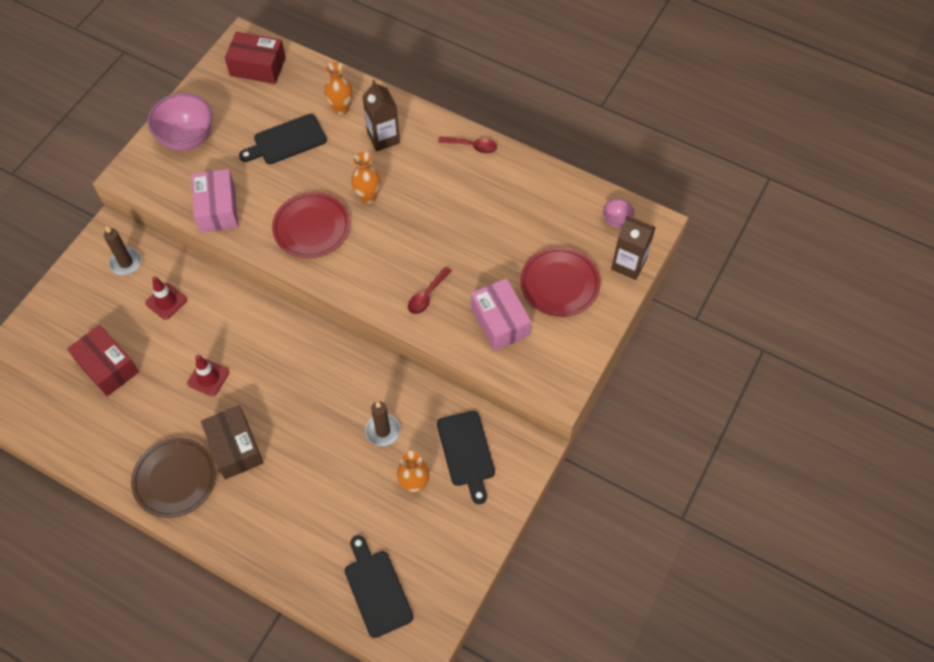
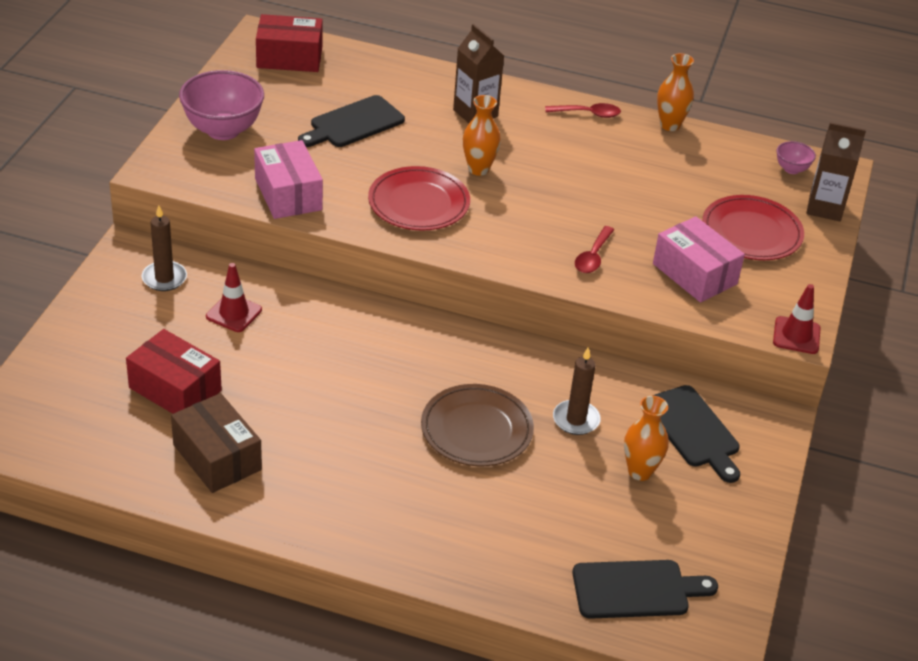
camera: 15 degrees left, 20 degrees down
(175, 479) = (312, 501): brown plate -> brown plate (476, 429)
(208, 377) = (320, 387): red traffic cone -> red traffic cone (796, 335)
(235, 448) = (384, 458): brown box -> brown box (217, 457)
(341, 108) = (411, 90): orange vase -> orange vase (670, 125)
(377, 589) = (636, 590): black cutting board -> black cutting board turned 120 degrees clockwise

